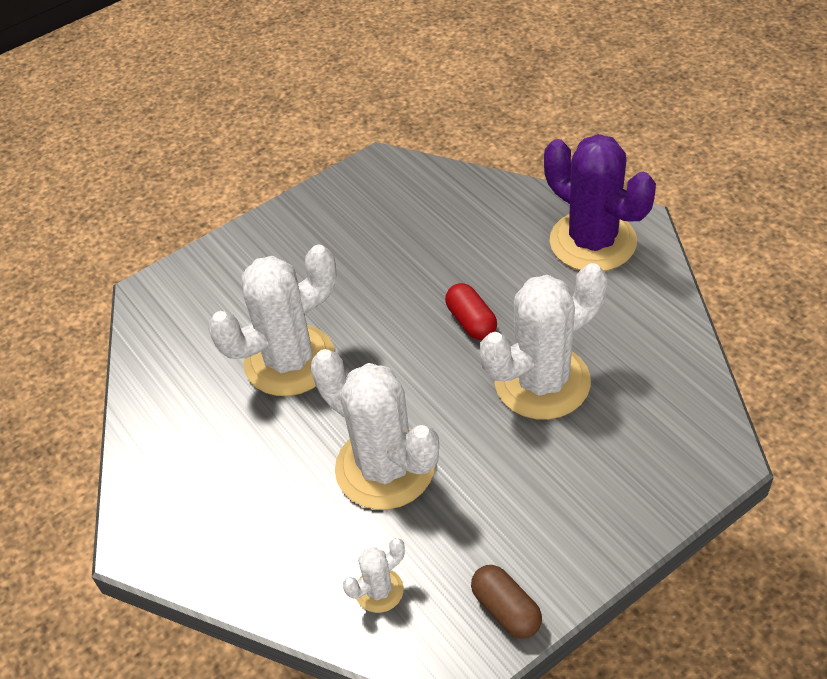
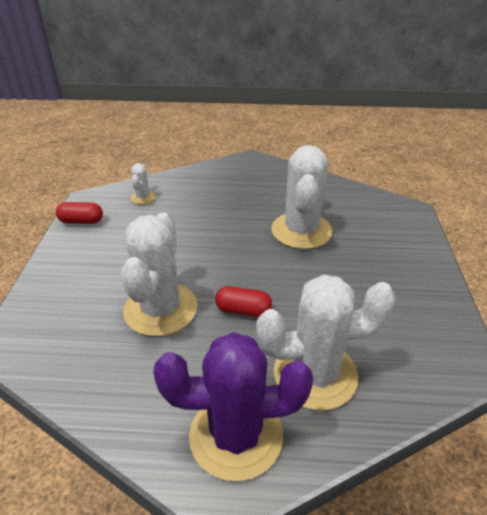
camera: 125 degrees right, 10 degrees down
(385, 467) = (194, 227): white cactus -> white cactus (315, 374)
(506, 609) = (81, 221): brown capsule -> red capsule

